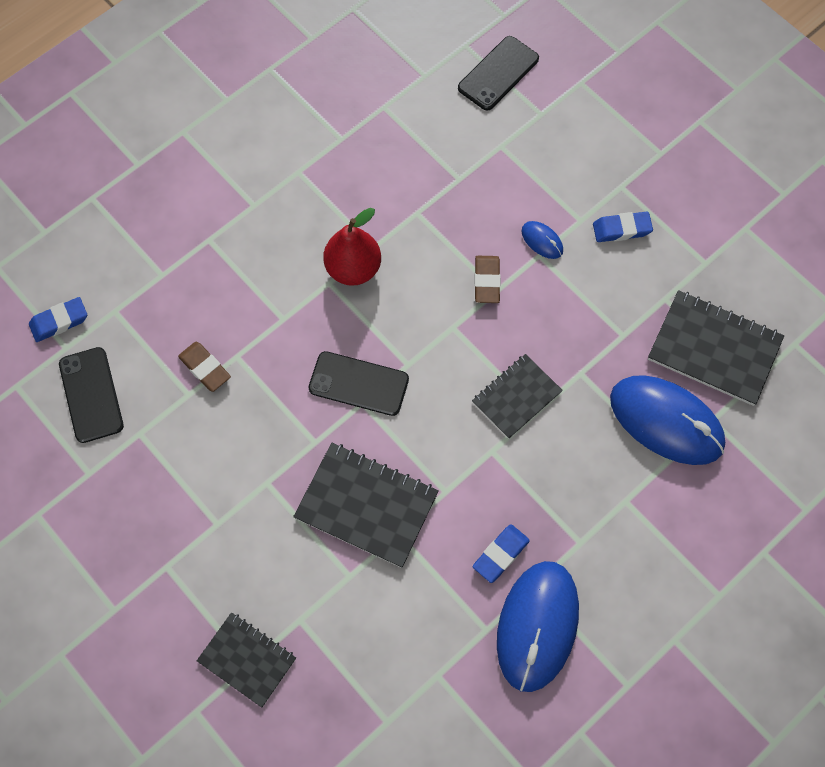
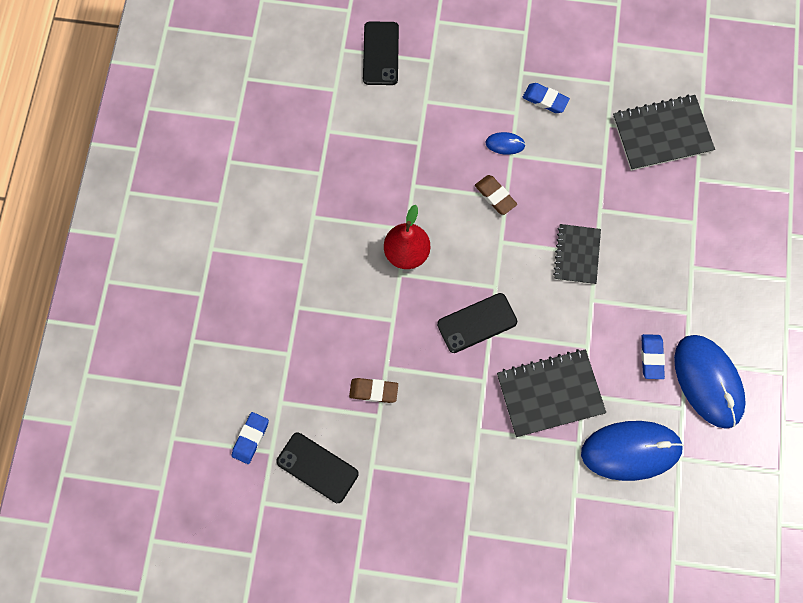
camera: 40 degrees left, 5 degrees up
(247, 660) = (565, 544): black notebook -> none
(621, 229) = (545, 100): blue eraser -> blue eraser turned 75 degrees clockwise
(666, 421) = (673, 200): blue mouse -> blue mouse (631, 451)

